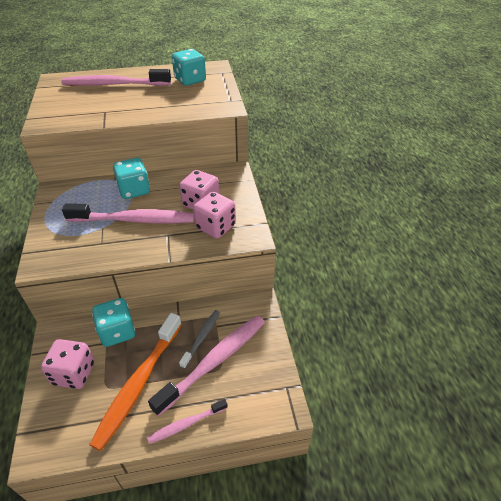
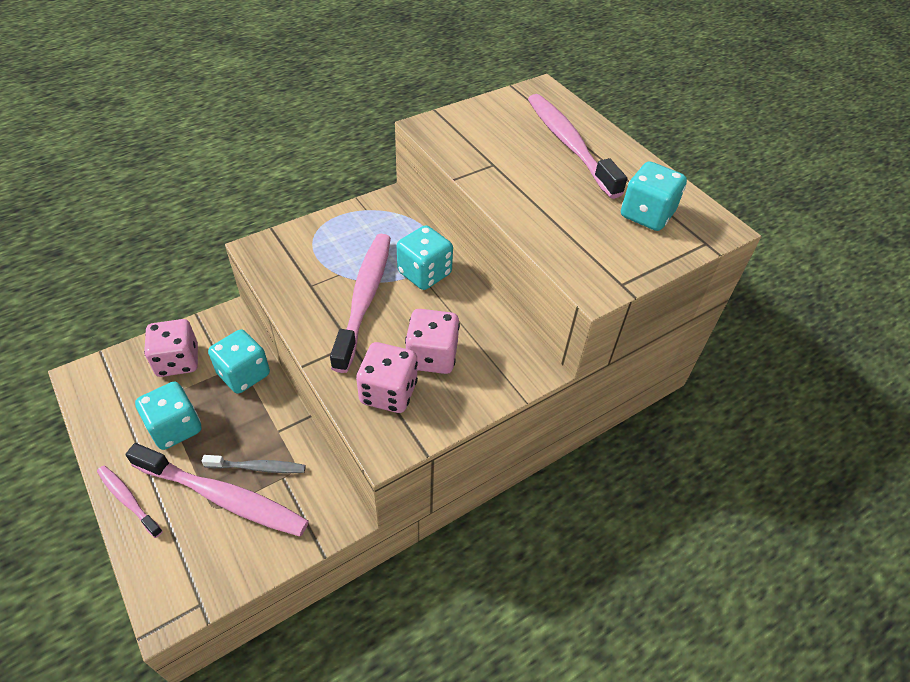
camera: 65 degrees right, 5 degrees up
(134, 220) = (364, 298): pink toothbrush -> pink toothbrush turned 150 degrees counterclockwise
(139, 383) = (175, 428): orange toothbrush -> turquoise dice

